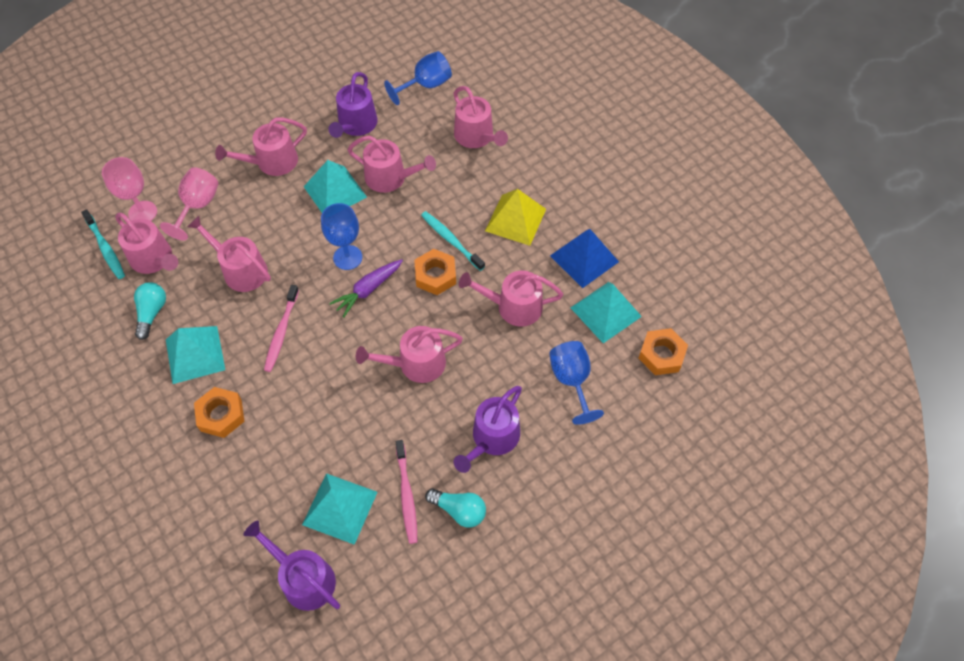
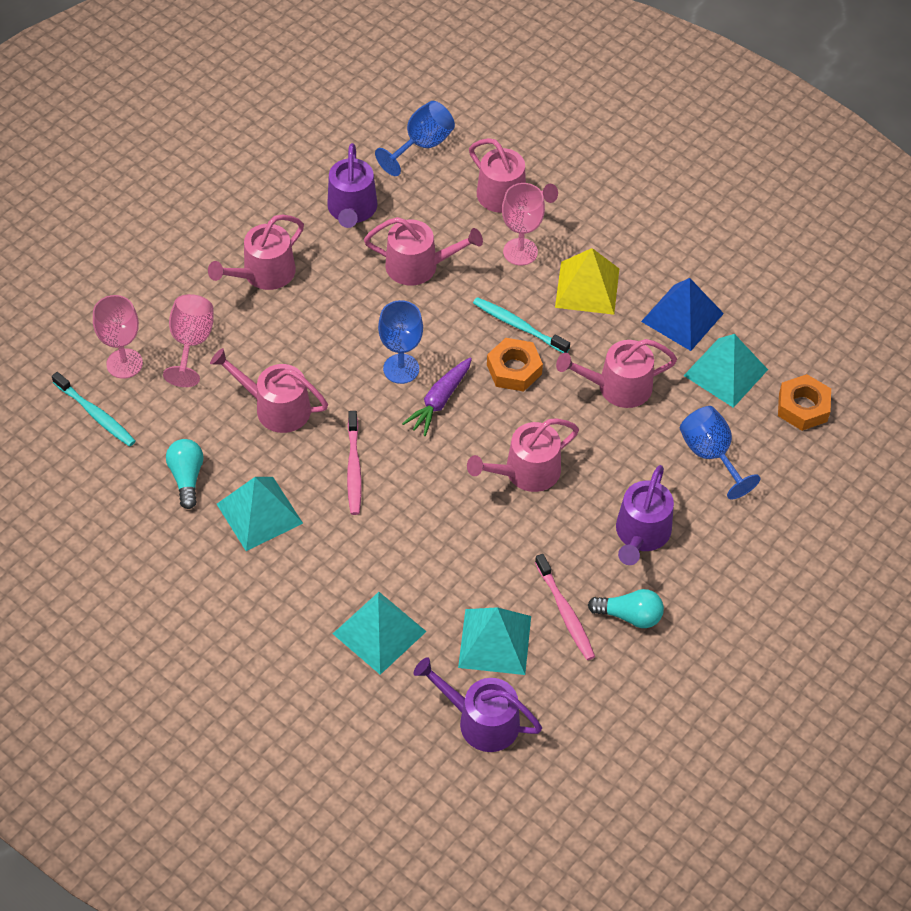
camera: 15 degrees left, 5 degrees down
(154, 259) = (163, 415): pink watering can -> none
(221, 415) = (318, 573): orange nut -> none
(335, 191) = (356, 294): turquoise pyramid -> turquoise pyramid (379, 632)
(472, 181) = (520, 252): none -> pink goblet

